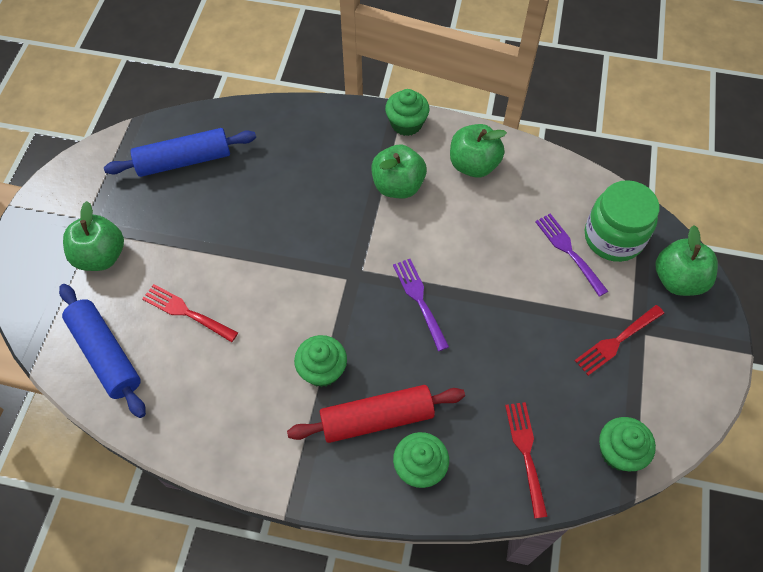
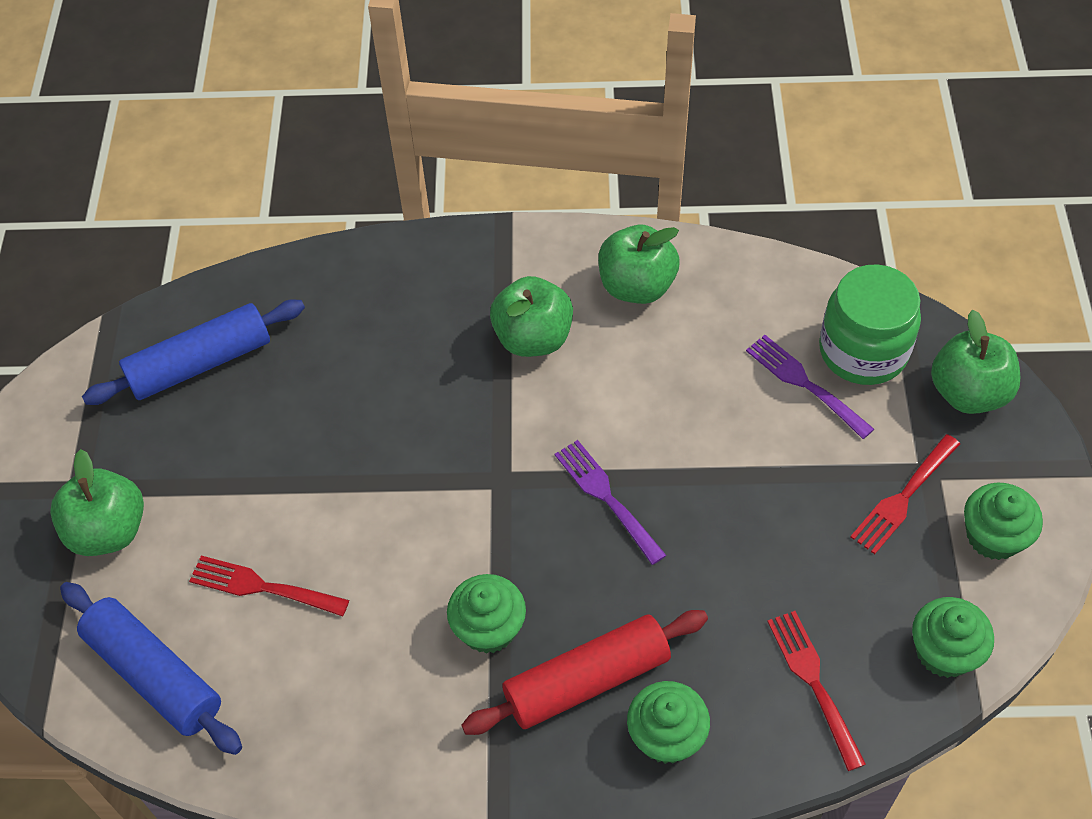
camera: 10 degrees left, 5 degrees down
(406, 124) = (523, 245): green cupcake -> green cupcake (993, 536)

